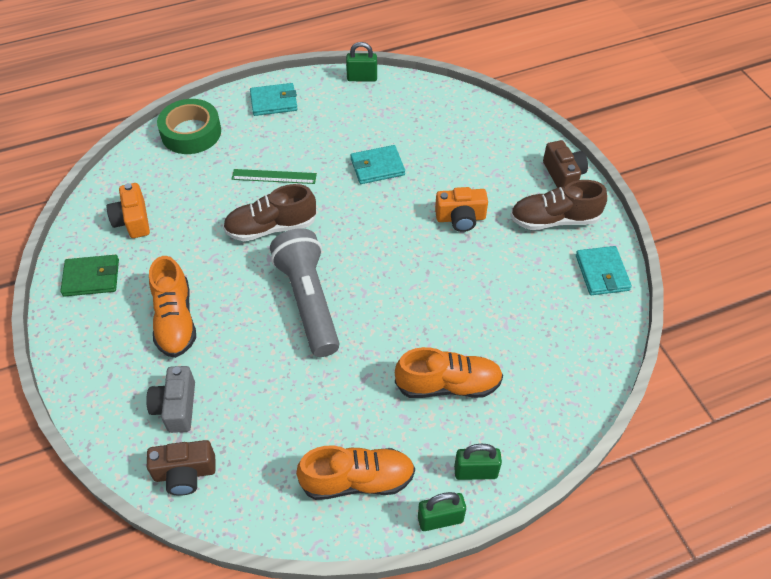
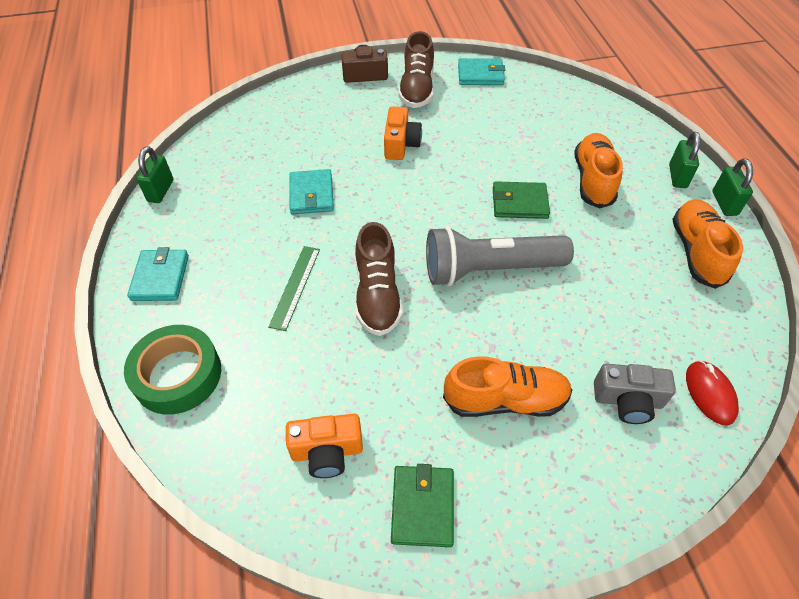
camera: 80 degrees left, 0 degrees up
(185, 473) = (710, 394): brown camera -> red mouse
(399, 320) = (519, 203): none -> green wallet

